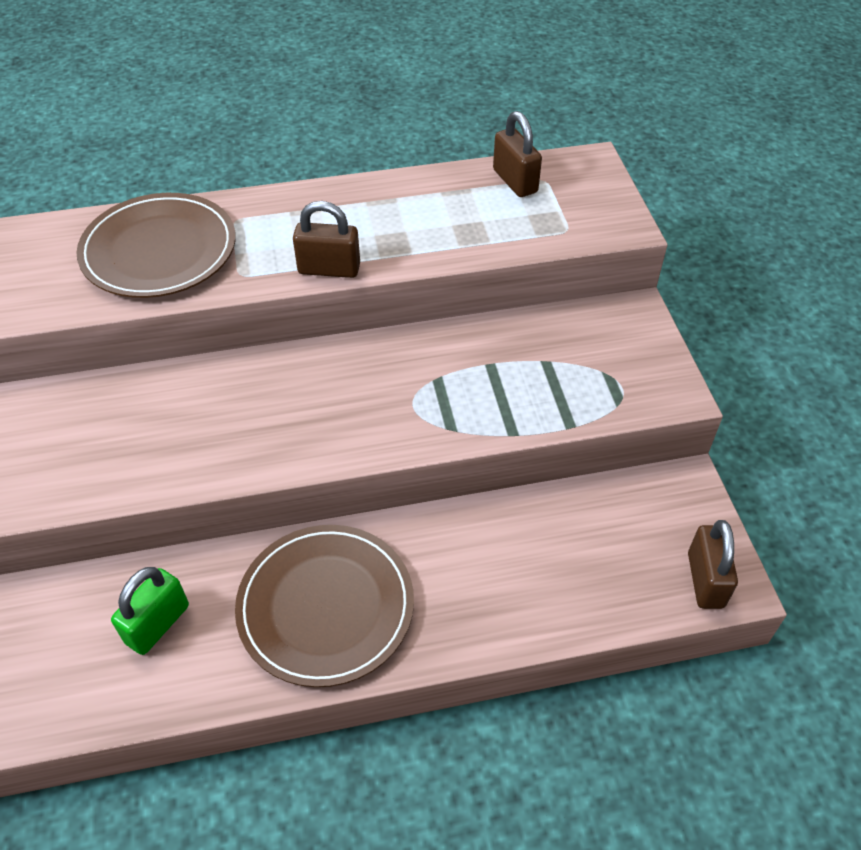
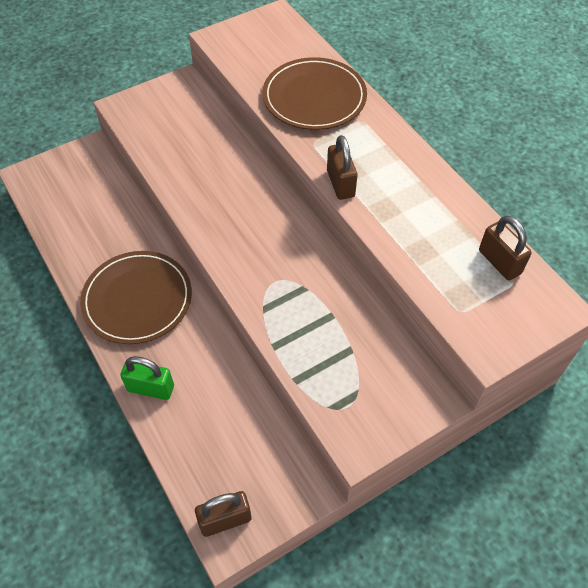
camera: 70 degrees right, 5 degrees up
(157, 624) = (104, 227): green padlock -> green padlock (150, 388)
(515, 181) = (499, 262): brown padlock -> brown padlock turned 75 degrees counterclockwise

